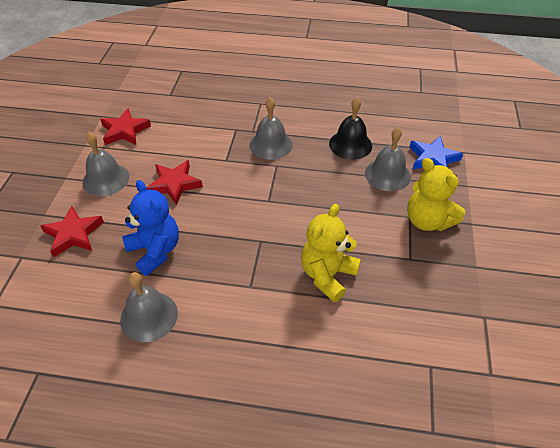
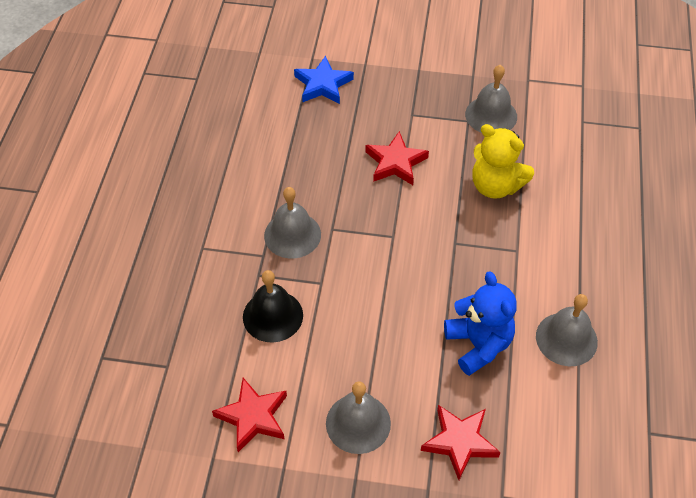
camera: 90 degrees left, 5 degrees up
(155, 251) = (478, 345): blue teddy bear -> blue teddy bear turned 105 degrees clockwise
(174, 184) = (367, 337): red star -> red star (395, 162)
(350, 144) = (295, 155): black bell -> black bell (273, 316)
(387, 174) = (348, 126): grey bell -> grey bell (491, 115)
(427, 221) = (417, 101): yellow teddy bear -> none

